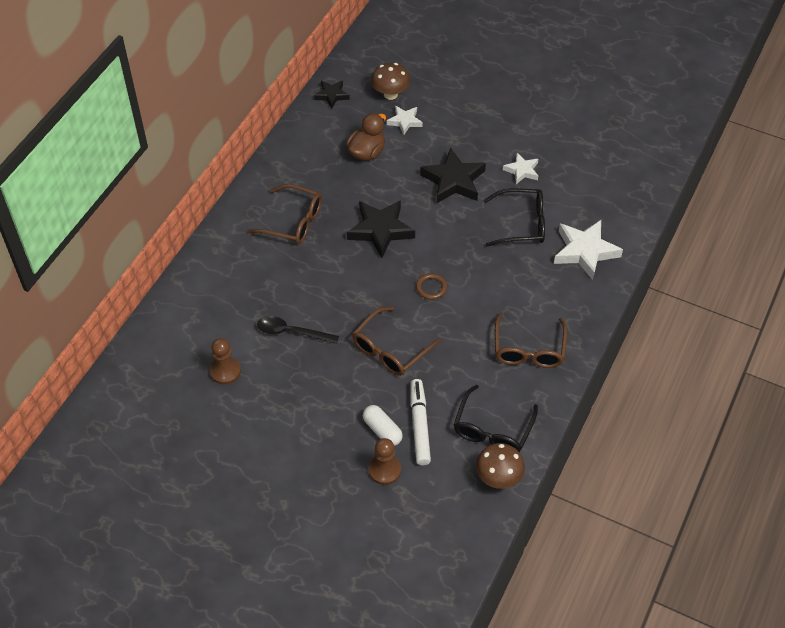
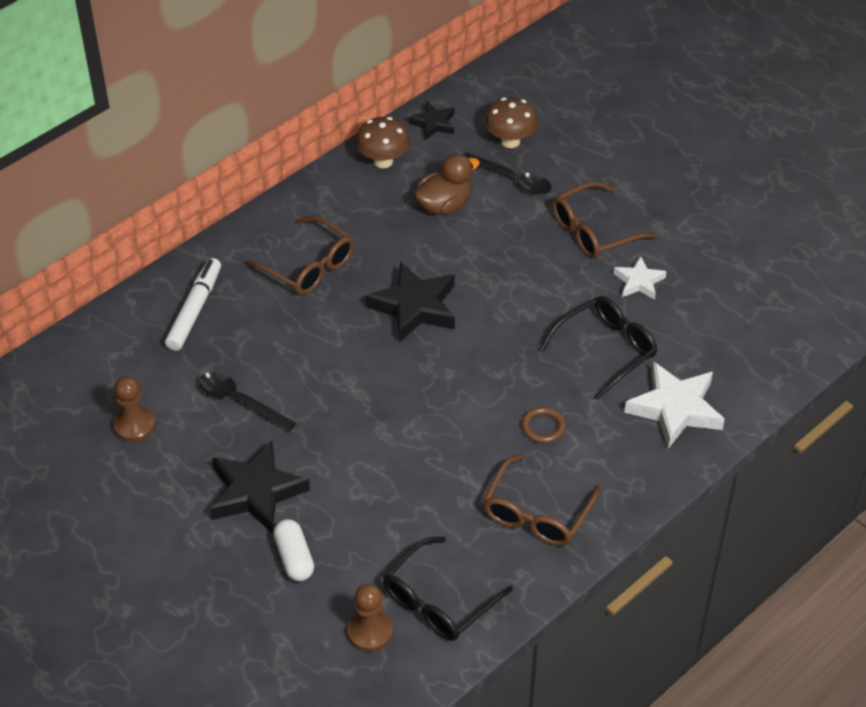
camera: 20 degrees right, 5 degrees down
(384, 470) = (273, 609): brown pawn -> brown pawn (370, 632)
(390, 350) = (354, 460): brown glasses -> brown glasses (593, 231)
(405, 121) = (512, 180): white star -> black spoon
(419, 425) = (345, 566): white marker -> white marker (195, 310)
(431, 288) = (445, 397): brown ring -> brown ring (543, 427)
(453, 181) = (540, 270): black star -> black star (256, 492)
(498, 478) = (416, 666): brown mushroom -> brown mushroom (383, 161)
(522, 224) = (606, 350): black glasses -> black glasses turned 60 degrees counterclockwise

